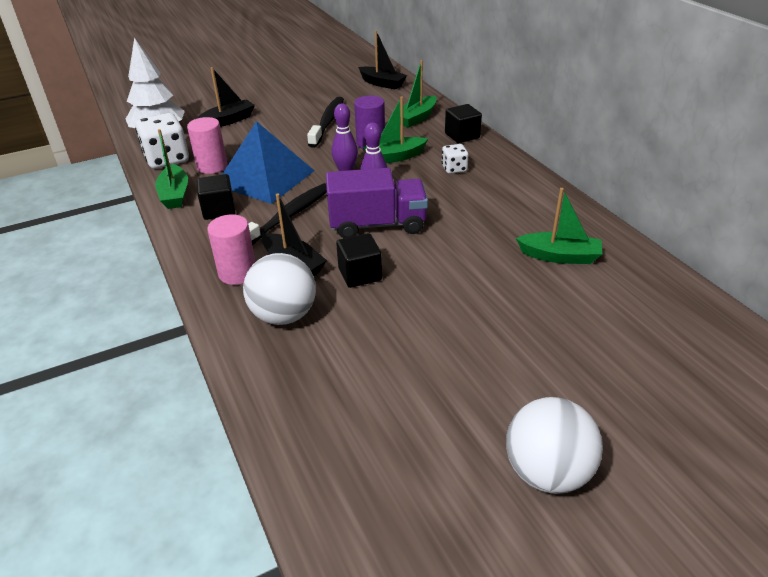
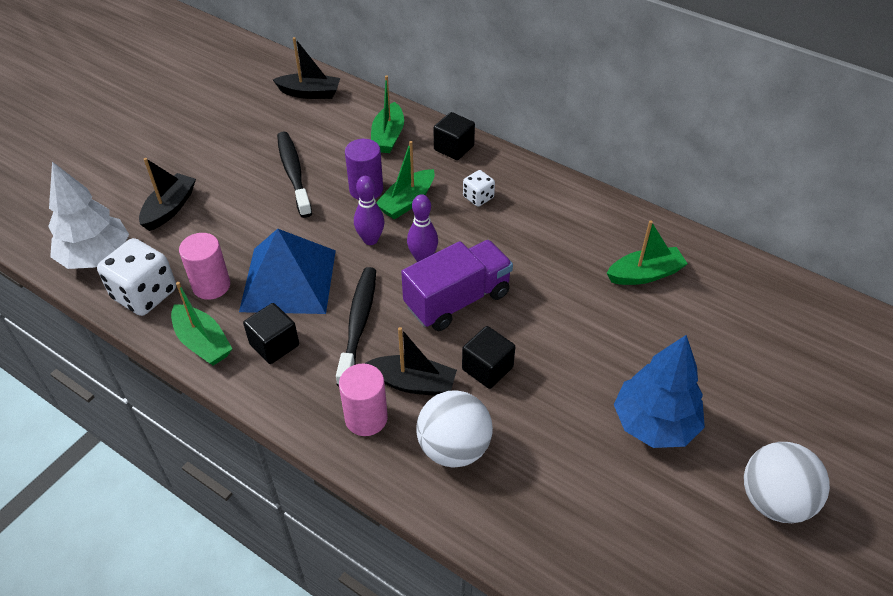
camera: 30 degrees left, 10 degrees up
(473, 364) = (654, 424): none -> blue tree

